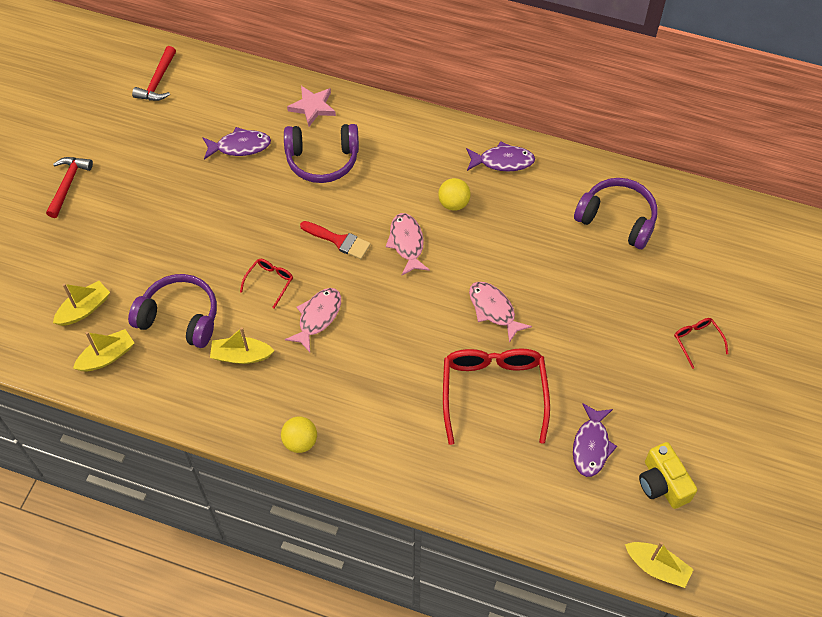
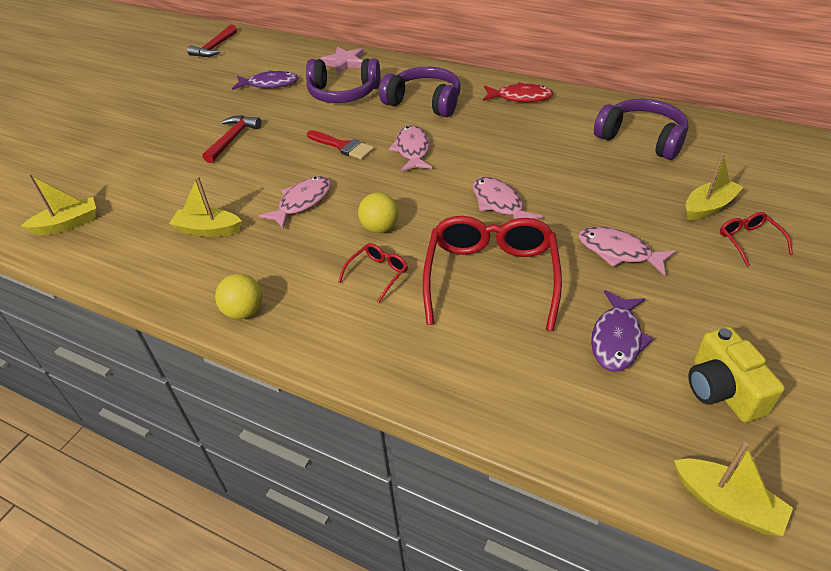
camera: 10 degrees right, 15 degrees down
(68, 184) = (103, 104): red hammer -> red hammer (232, 139)
(84, 309) = (67, 187): yellow boat -> yellow boat (708, 207)
(180, 317) = (158, 197): purple headphones -> purple headphones (424, 102)
(269, 282) = (261, 174): red glasses -> red glasses (377, 274)
(453, 203) = (466, 124): yellow ball -> yellow ball (379, 228)
(503, 161) = (520, 97): purple fish -> red fish
(594, 359) = (618, 252): none -> pink fish

